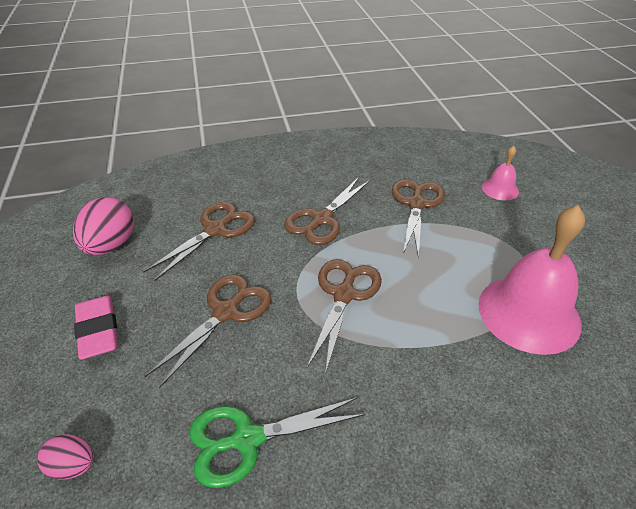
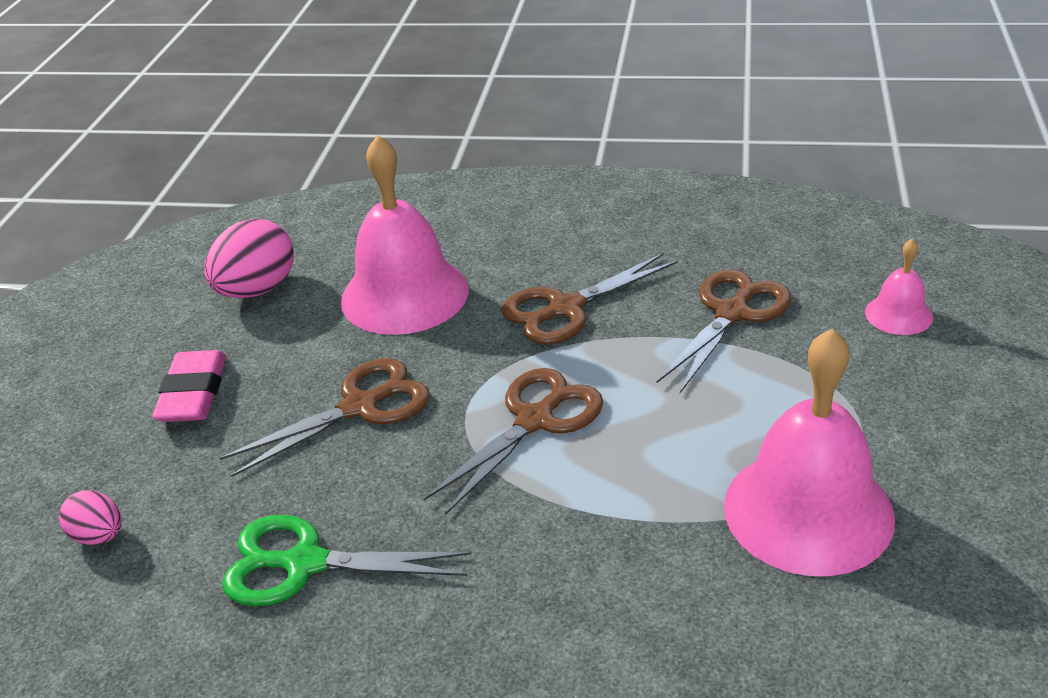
camera: 25 degrees right, 5 degrees down
(216, 229) = (404, 294): brown scissors -> pink bell

